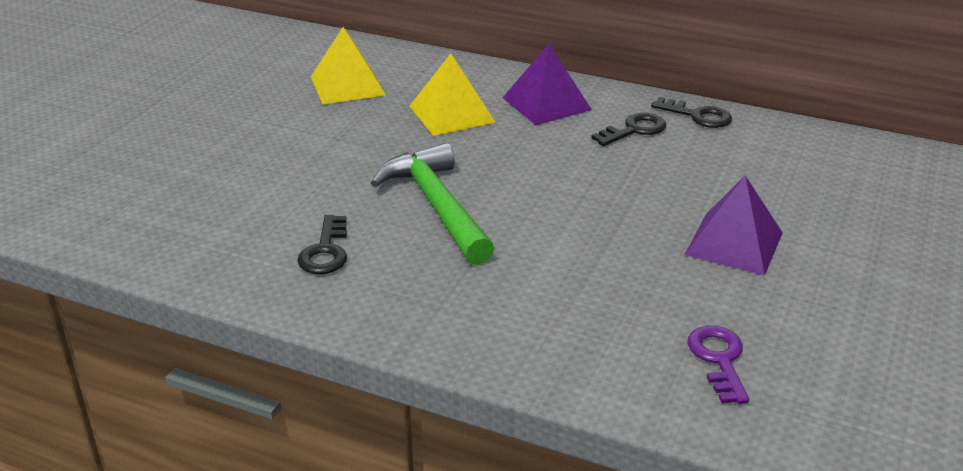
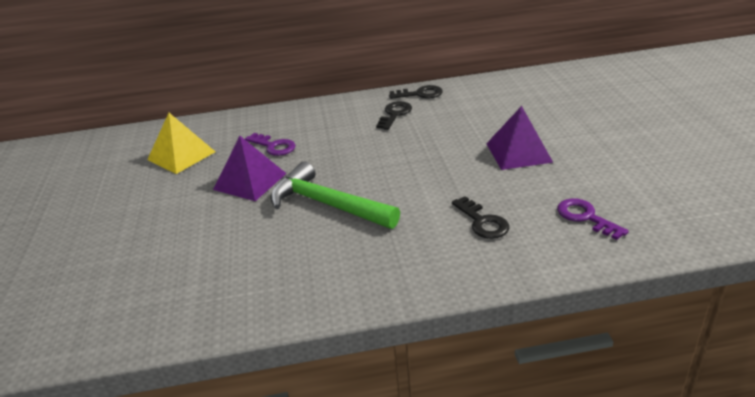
camera: 30 degrees left, 0 degrees up
(326, 251) = (285, 265): black key -> black key (482, 222)
(452, 114) = (273, 146): yellow pyramid -> purple key
(546, 103) = (326, 119): purple pyramid -> purple pyramid (250, 181)

